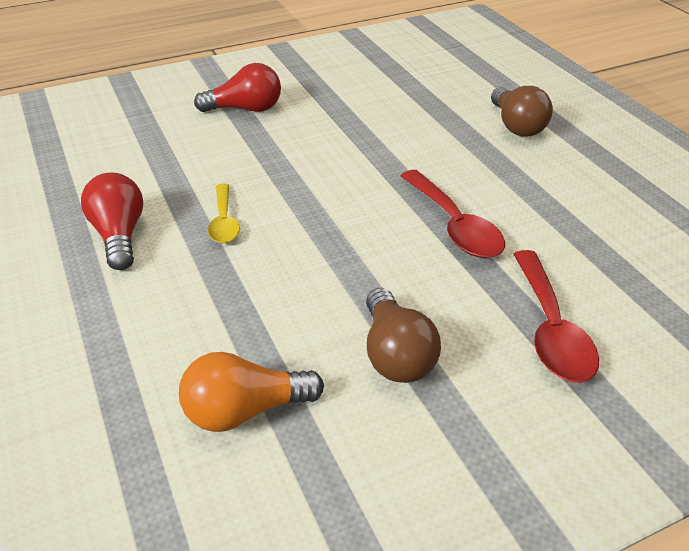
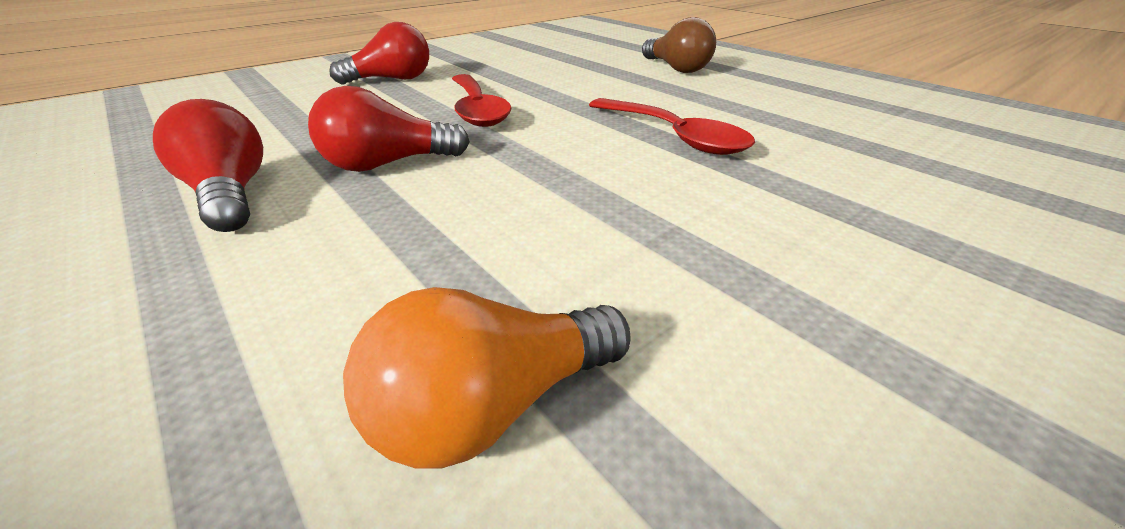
camera: 15 degrees left, 5 degrees down
(224, 222) = (387, 164): yellow spoon -> red light bulb
(396, 354) = (699, 269): brown light bulb -> none
(551, 329) = (867, 209): red spoon -> red spoon (477, 110)

